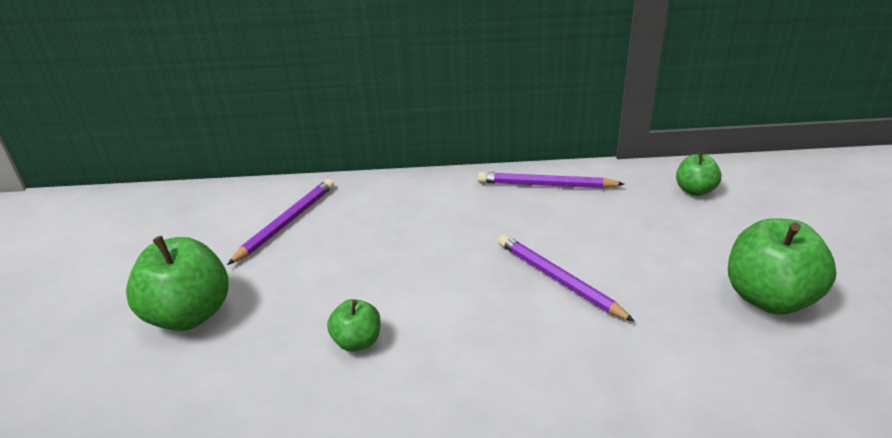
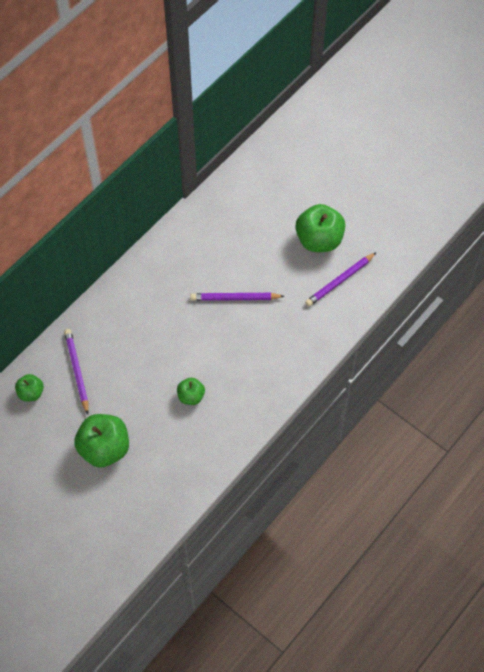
camera: 50 degrees left, 25 degrees up
(546, 184) = (171, 245): purple pencil -> purple pencil (339, 281)
(695, 190) = (240, 194): green apple -> green apple (31, 393)

